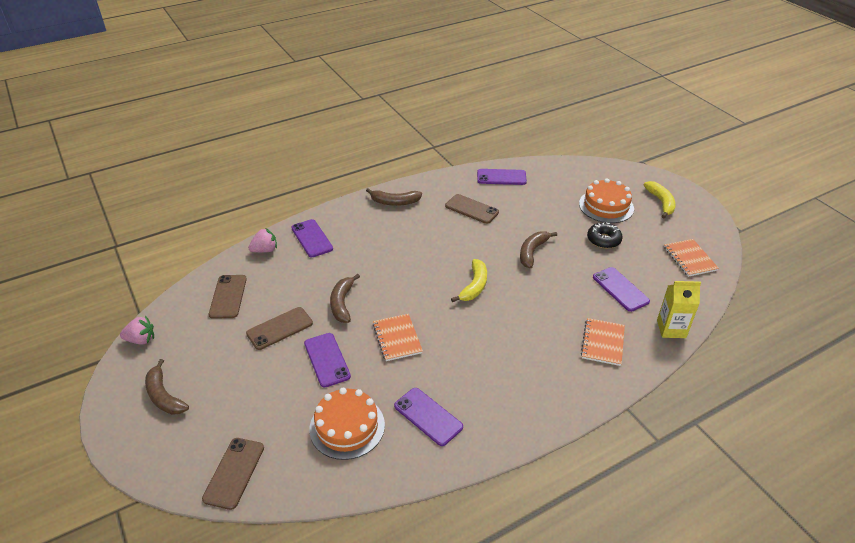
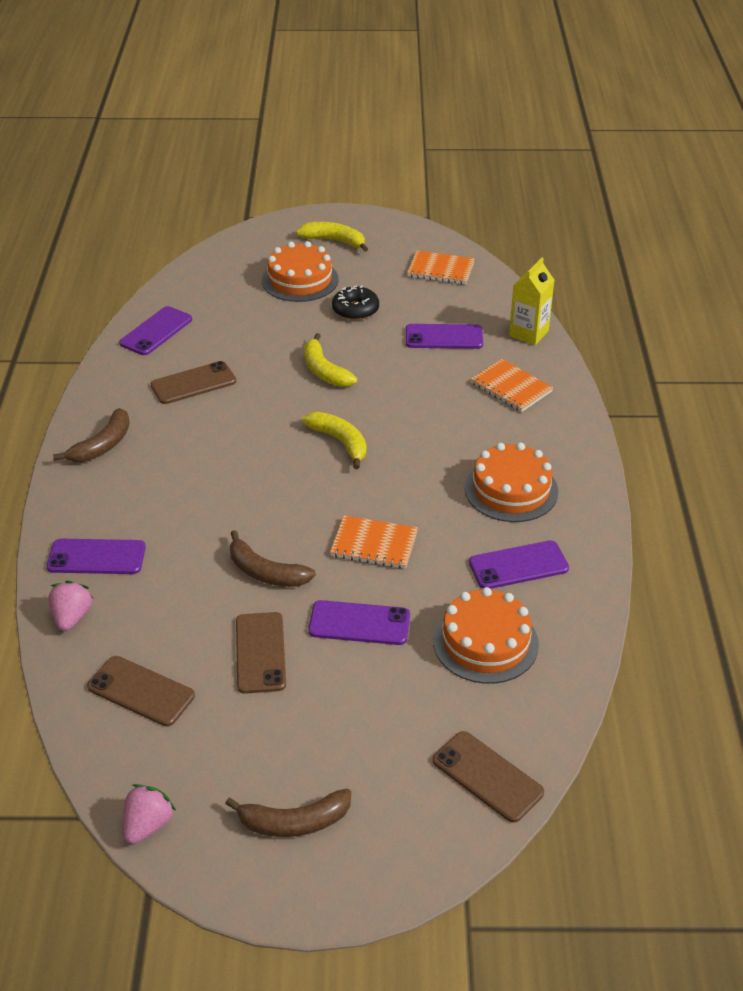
camera: 60 degrees left, 0 degrees up
(498, 384) = (511, 490): none -> orange cake
(532, 252) = (324, 371): brown banana -> yellow banana

